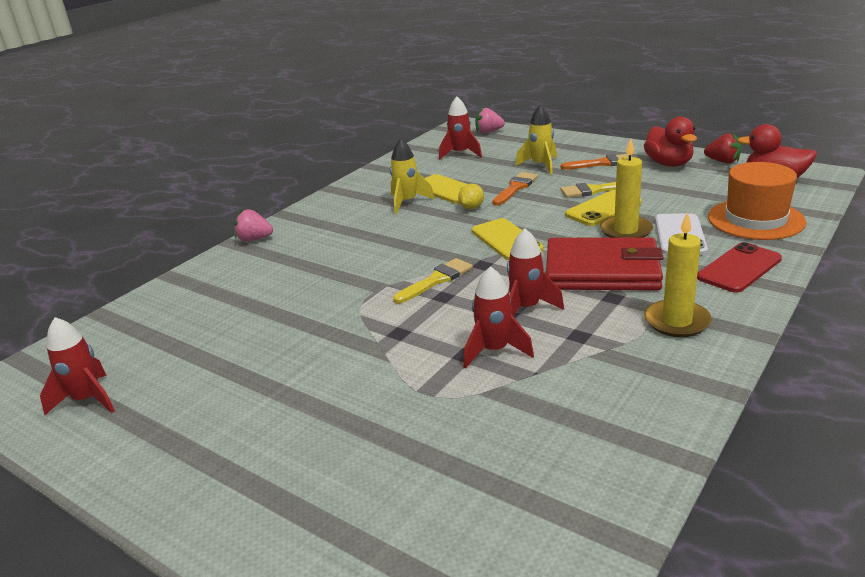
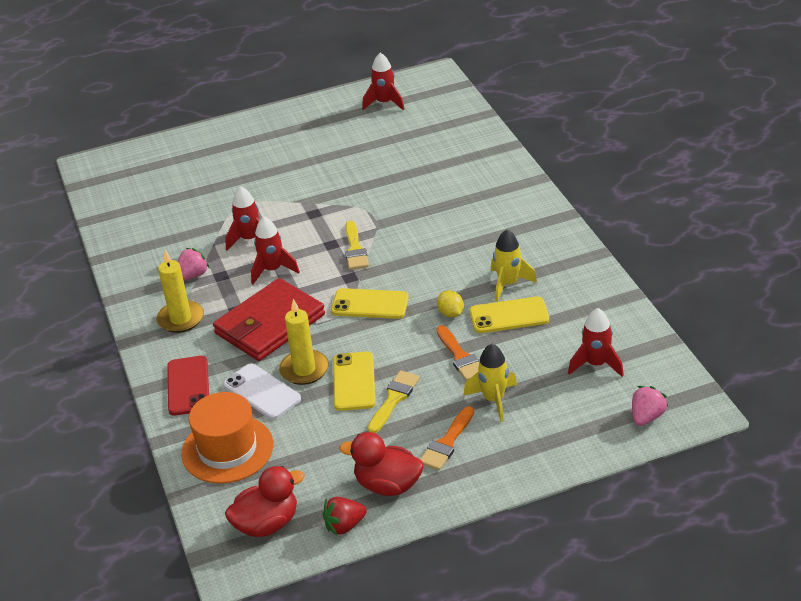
camera: 125 degrees right, 10 degrees up
(254, 239) = (530, 190): pink strawberry -> pink strawberry (193, 276)

